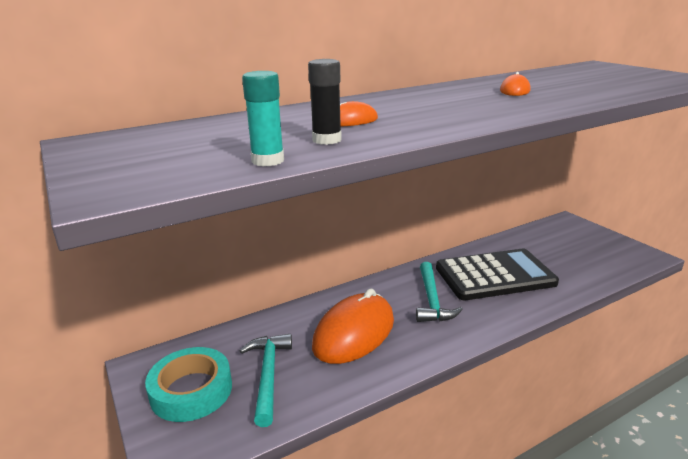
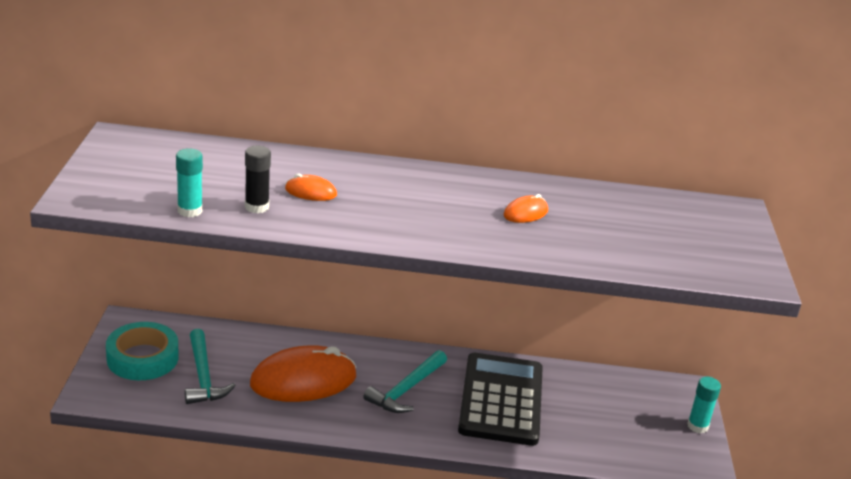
camera: 30 degrees right, 5 degrees up
(268, 375) = (203, 376): turquoise hammer -> turquoise hammer turned 135 degrees clockwise
(494, 275) = (501, 400): black calculator -> black calculator turned 105 degrees counterclockwise
(605, 236) = (697, 426): none -> turquoise glue stick

